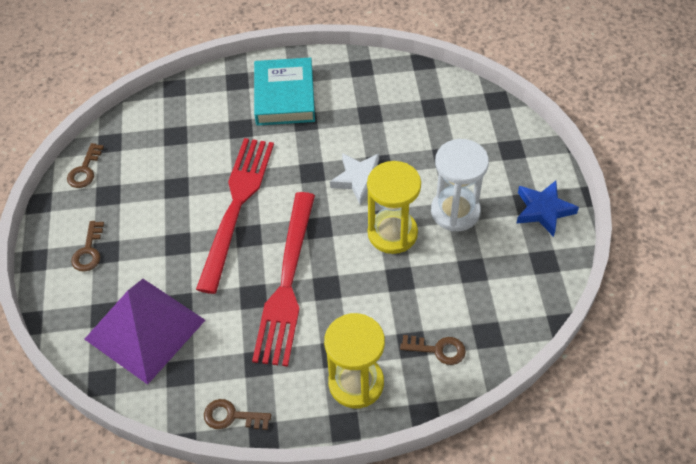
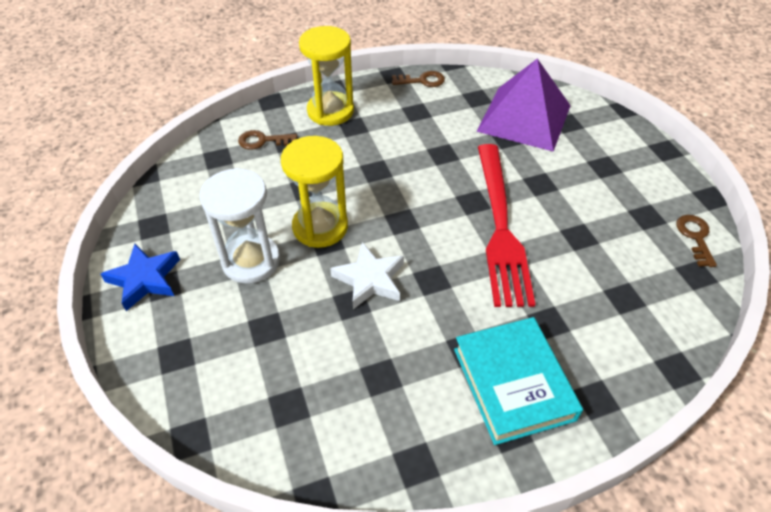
camera: 165 degrees right, 5 degrees down
(88, 251) = (621, 164): brown key -> none
(287, 283) = (415, 167): red fork -> none

